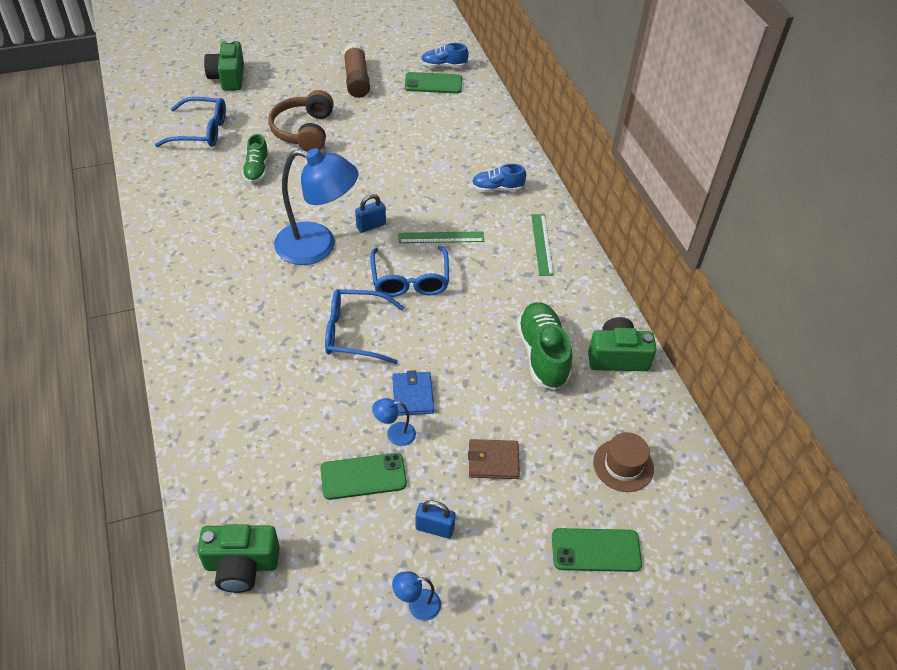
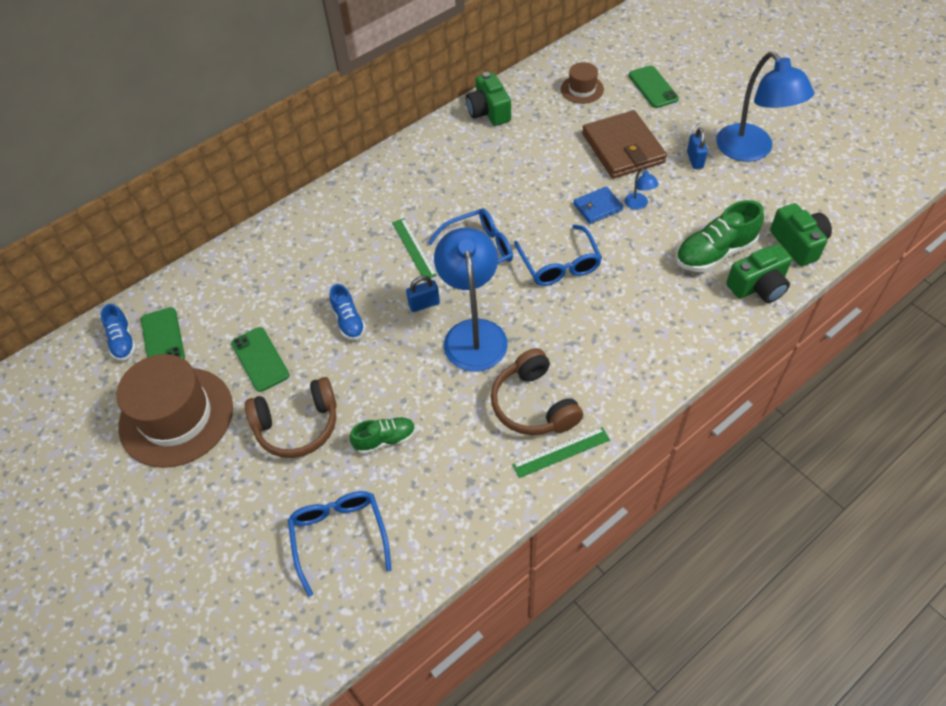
camera: 105 degrees left, 5 degrees up
(220, 259) = (533, 405): none -> brown headphones
(228, 78) = (214, 566): green camera -> green camera (758, 286)
(356, 79) = (176, 416): brown glue stick -> brown hat
(363, 476) = (685, 208): green phone -> green phone (260, 359)
(371, 226) = (424, 304): blue padlock -> blue padlock turned 60 degrees counterclockwise
(417, 605) = (751, 151): blue lamp -> blue lamp, size x2.48
(493, 461) = (623, 148): brown wallet -> brown wallet, size x1.92
(497, 188) = (326, 231): blue shoe -> blue shoe (348, 321)
(542, 244) = (388, 181): green ruler -> green ruler (561, 452)
(542, 354) = (511, 149): green shoe -> green shoe (714, 253)

